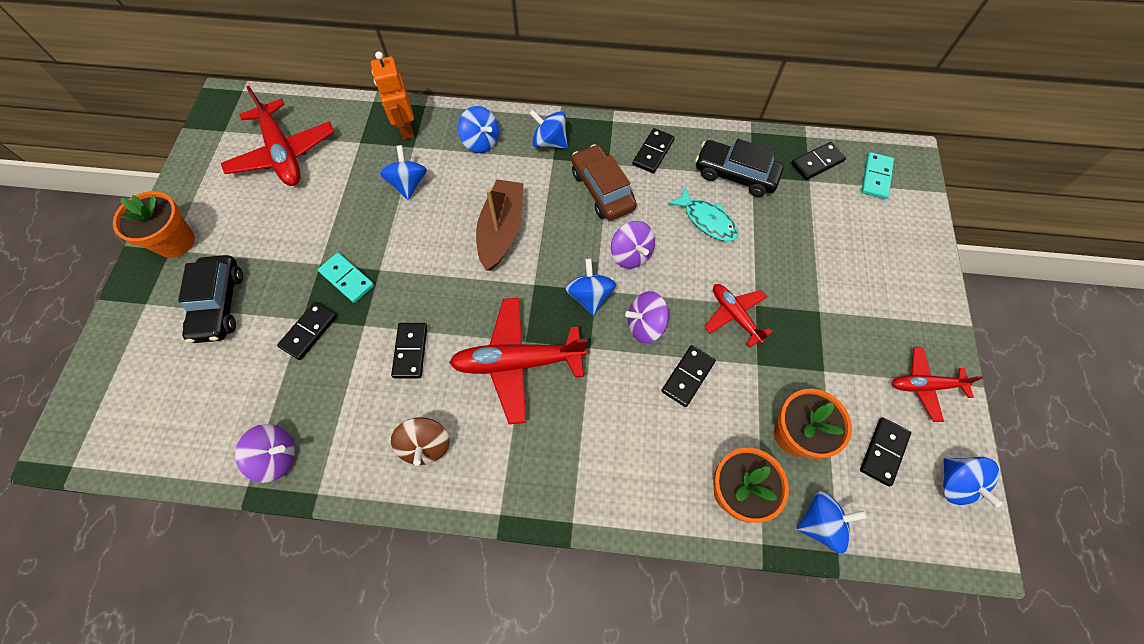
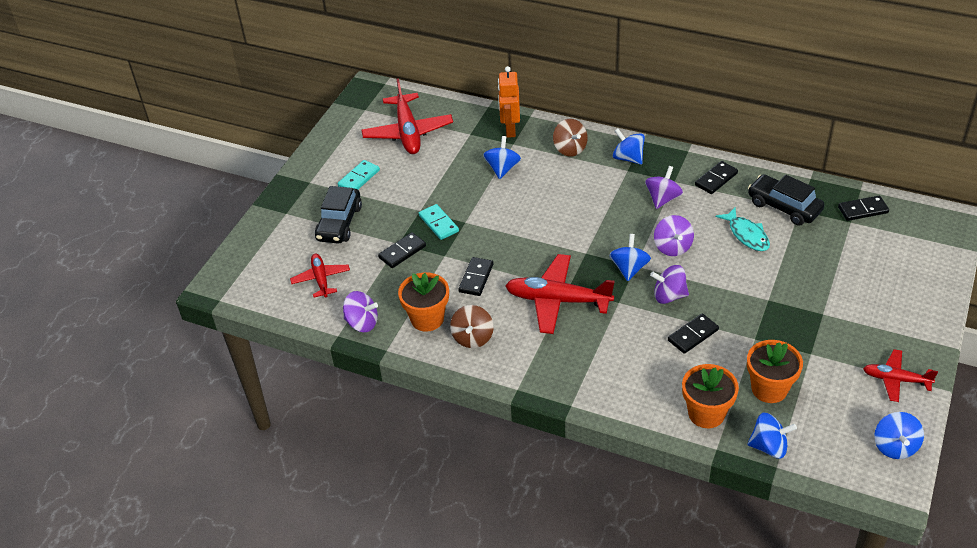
camera: 20 degrees right, 20 degrees down
(175, 242) = (315, 178): orange flower pot -> orange flower pot (427, 319)
(481, 142) = (570, 149): blue spinning top -> brown spinning top
(501, 230) = (569, 212): brown boat -> none
(602, 190) = (662, 199): brown car -> purple spinning top
(734, 315) = (747, 303): red plane -> red plane (321, 279)
(876, 177) = (914, 229): turquoise domino -> turquoise domino (359, 178)
(883, 451) = (840, 414): black domino -> none

